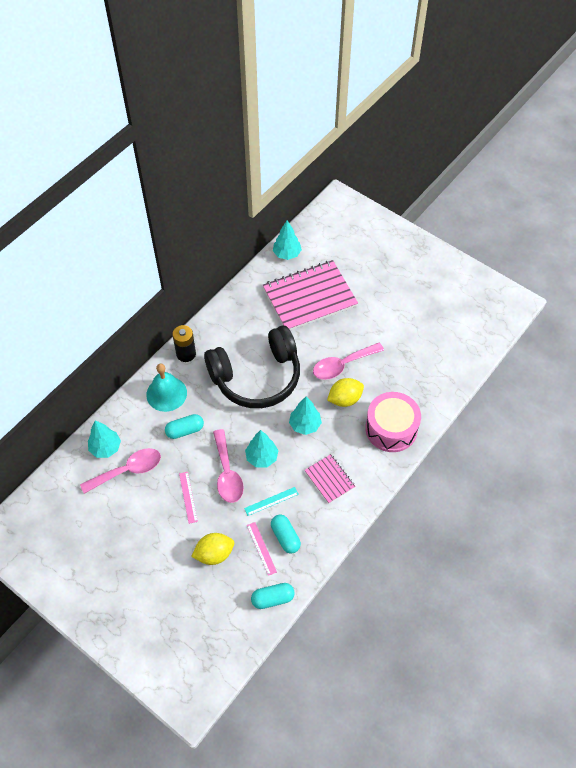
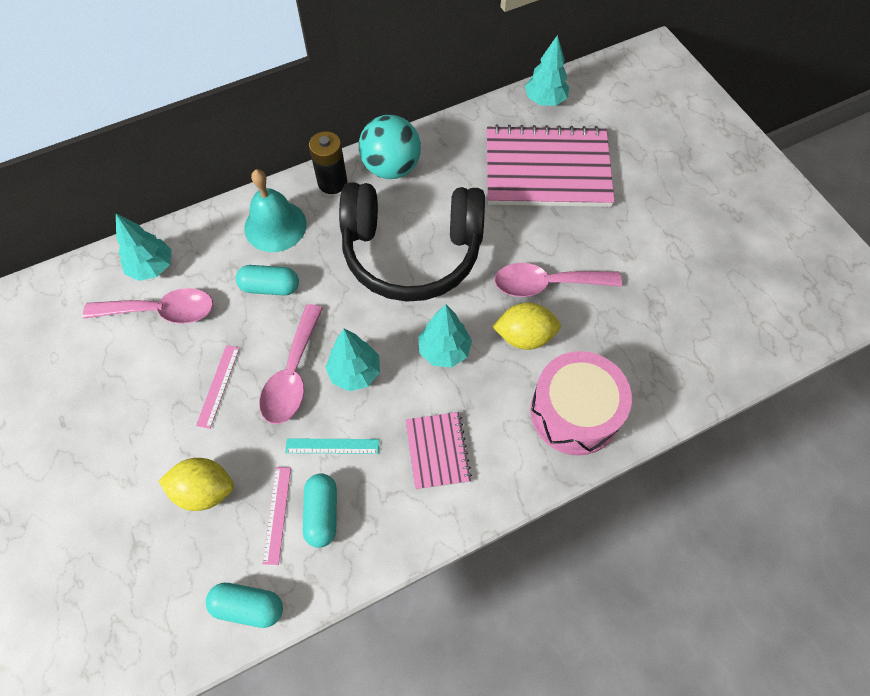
camera: 25 degrees right, 5 degrees up
(217, 331) = (391, 168): none -> turquoise ball

